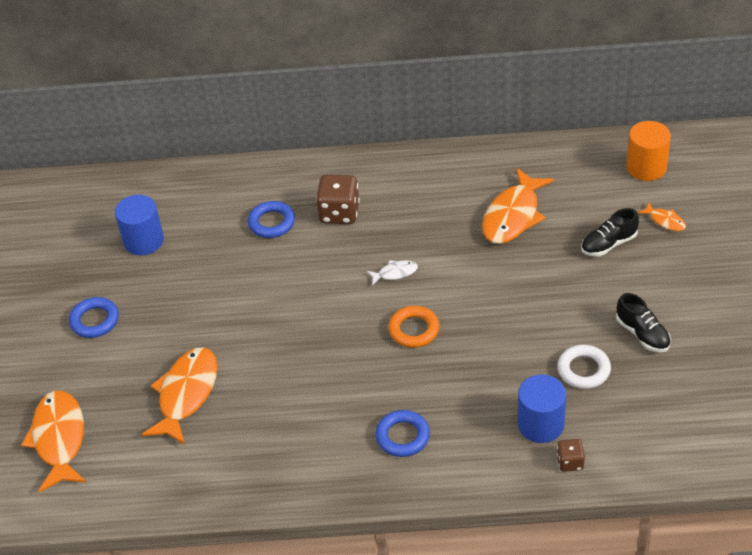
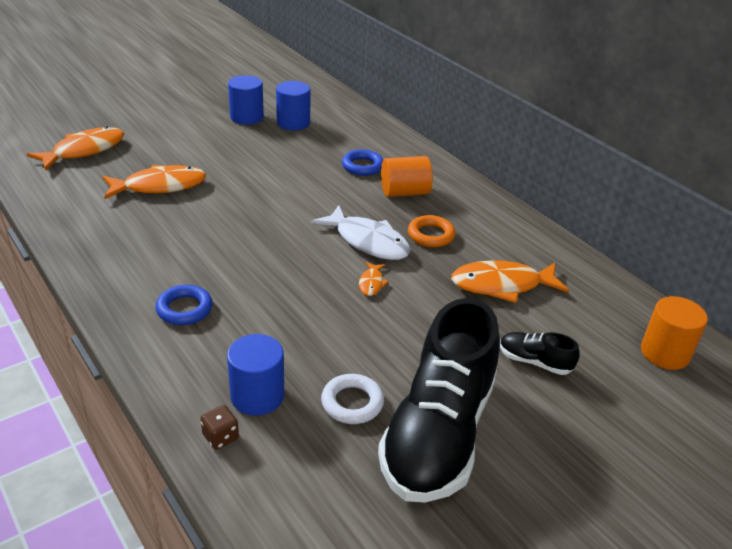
camera: 50 degrees right, 10 degrees down
(95, 320) = (203, 129): blue ring -> none
(99, 274) = (247, 117): none -> blue cylinder
(339, 213) = (404, 192): brown dice -> orange cylinder
(395, 273) = (367, 241): white fish -> white fish, size x2.15
(414, 330) = (313, 273): orange ring -> orange ring (431, 235)
(642, 334) = (438, 433): black shoe -> black shoe, size x2.44
(665, 221) = (610, 394): orange fish -> orange fish (371, 283)

